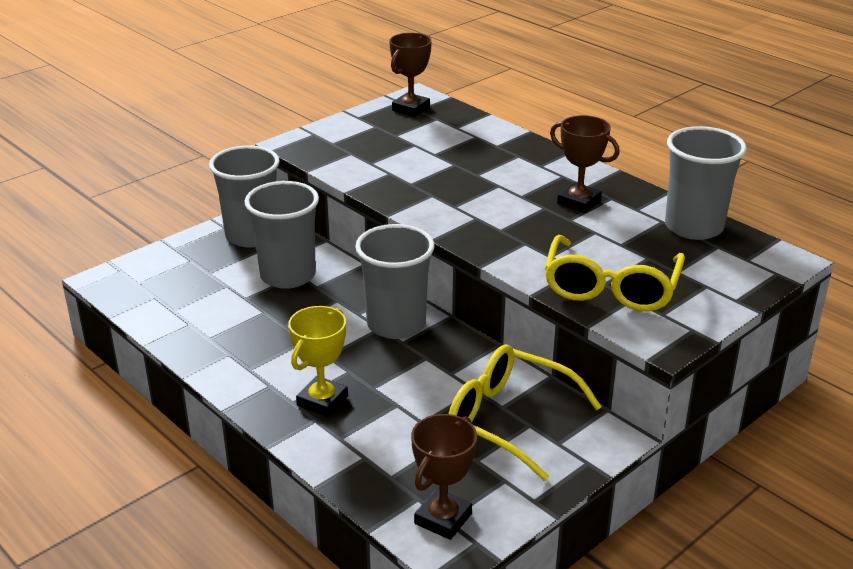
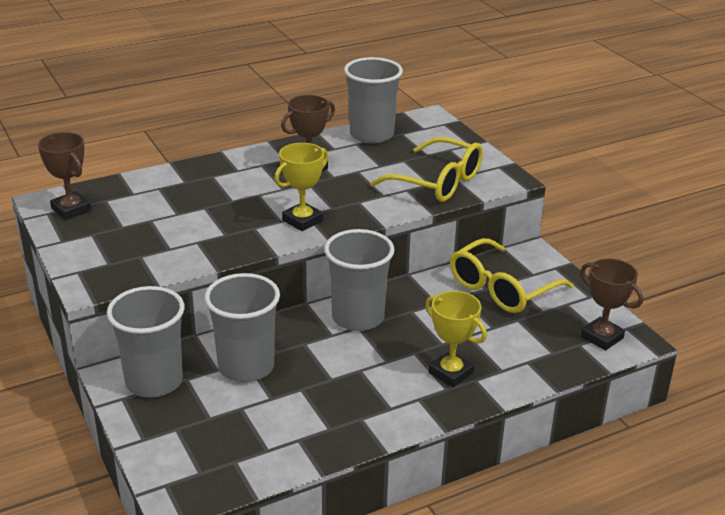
camera: 75 degrees left, 0 degrees up
(462, 217) = (302, 220): none -> yellow trophy

